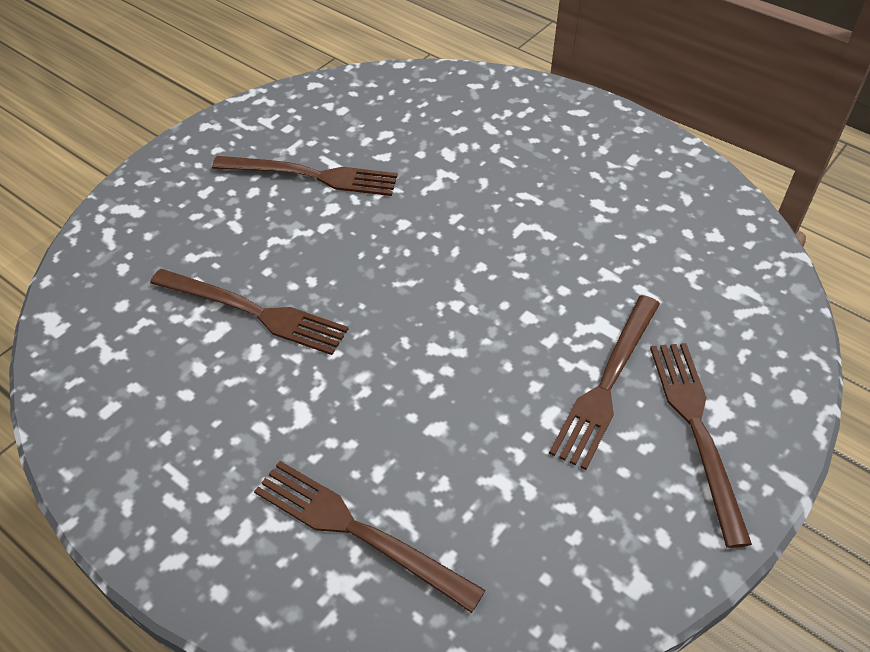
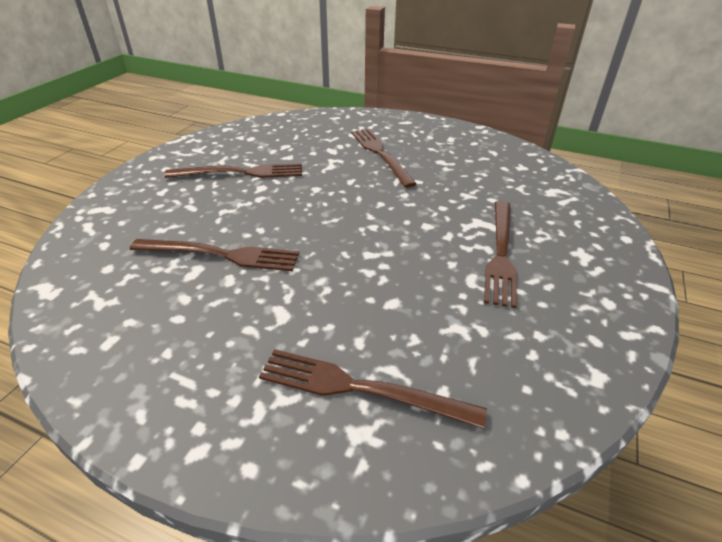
camera: 15 degrees left, 10 degrees down
(697, 430) = (576, 269): brown fork -> brown fork (380, 154)

